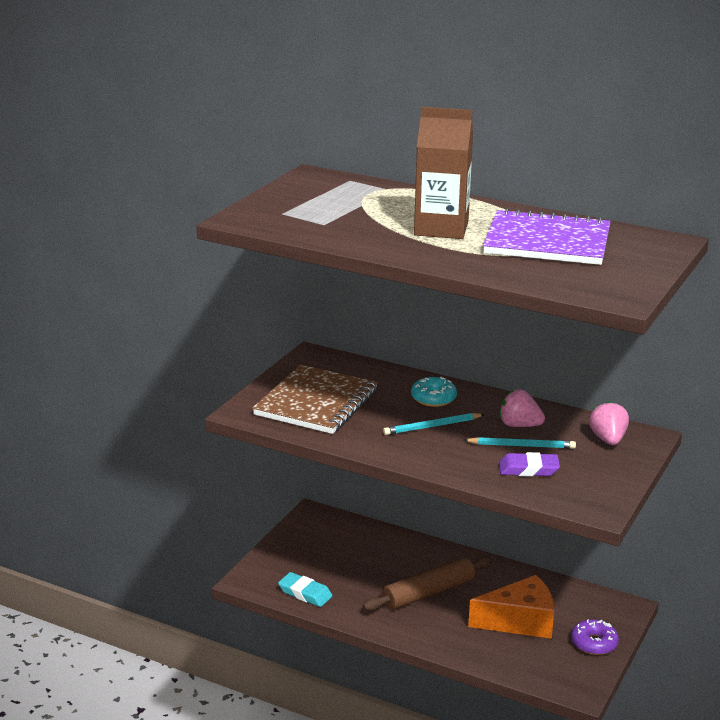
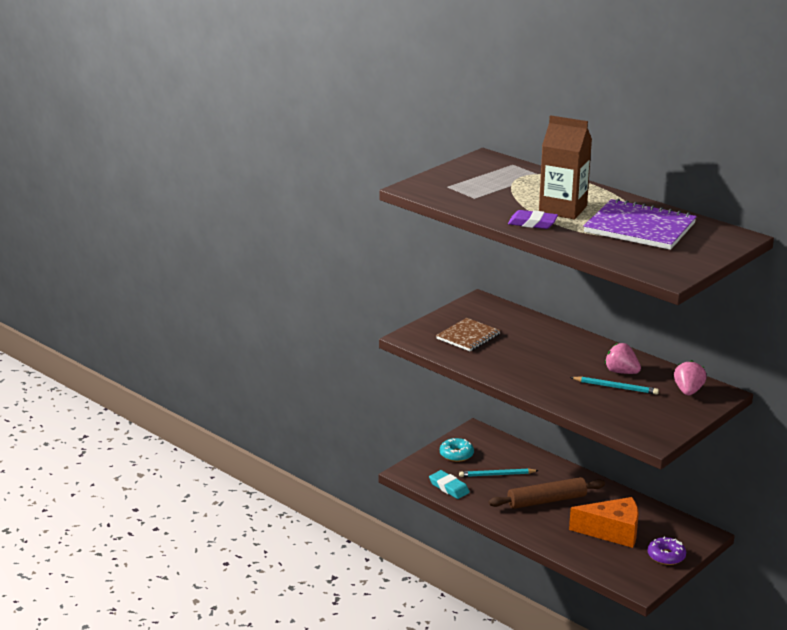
camera: 15 degrees right, 0 degrees up
(316, 402) = (468, 336): brown notebook -> brown notebook, size x0.62
(432, 426) = (551, 365): turquoise pencil -> turquoise pencil (497, 475)
(433, 398) = (562, 344): turquoise donut -> turquoise donut (456, 454)
(528, 469) = (612, 405): purple eraser -> purple eraser (532, 223)

